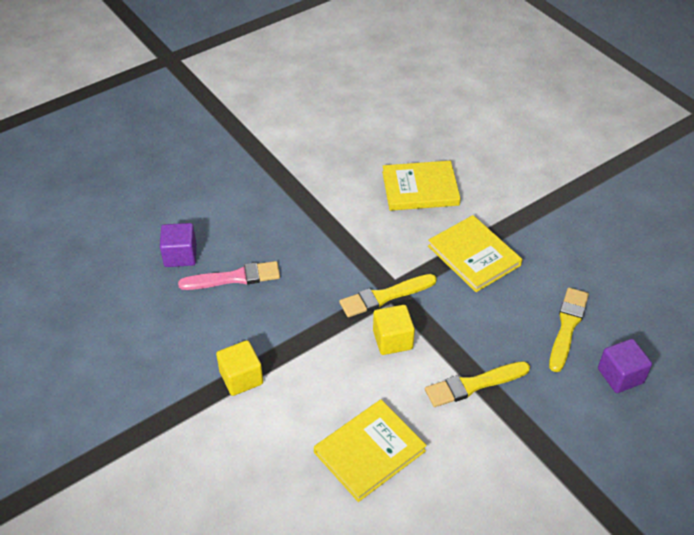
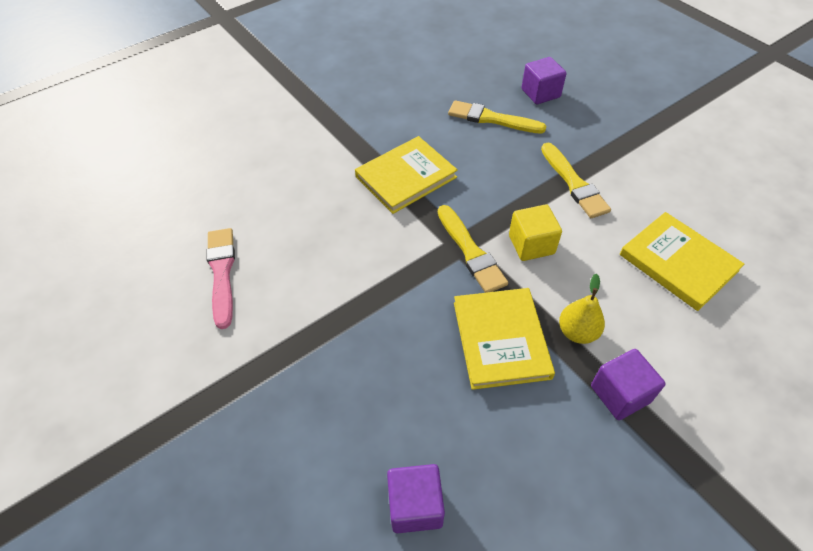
camera: 90 degrees left, 5 degrees up
(234, 278) = (455, 419): pink brush -> pink brush (222, 273)
(241, 378) = (620, 394): yellow cube -> purple cube
(299, 359) = (577, 332): none -> yellow pear
(420, 188) = (298, 219): yellow book -> yellow book (501, 339)

